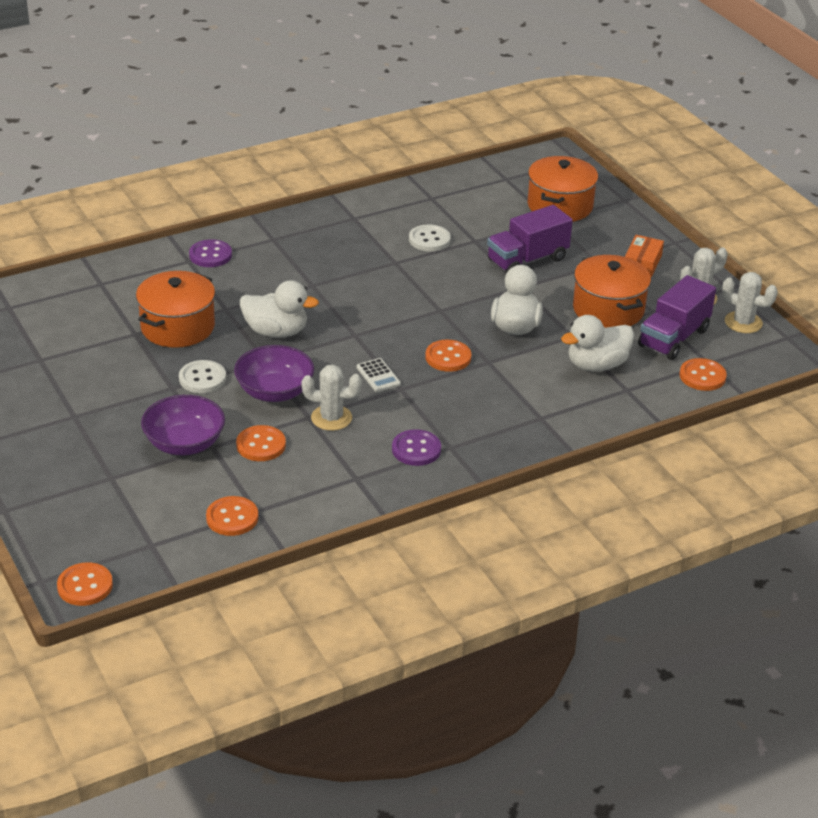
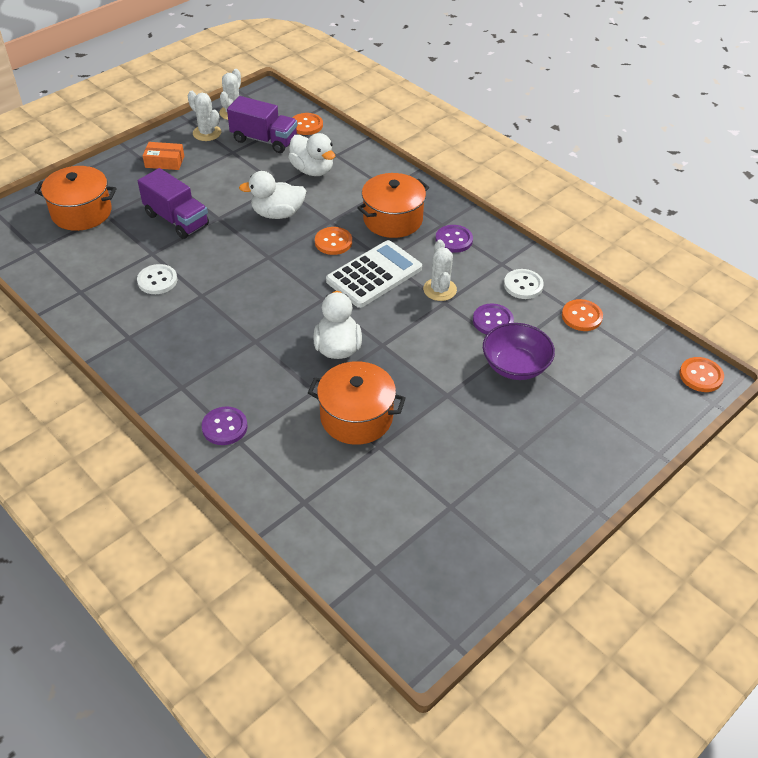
camera: 105 degrees left, 10 degrees up
(202, 378) = (425, 378): white button -> white button (523, 285)
(261, 445) = (493, 321): orange button -> purple button
(274, 391) = (422, 329): purple bowl -> none
(378, 376) = (374, 275): white calculator -> white calculator, size x2.25
(608, 309) = (237, 172): orange pot -> orange pot (392, 219)

